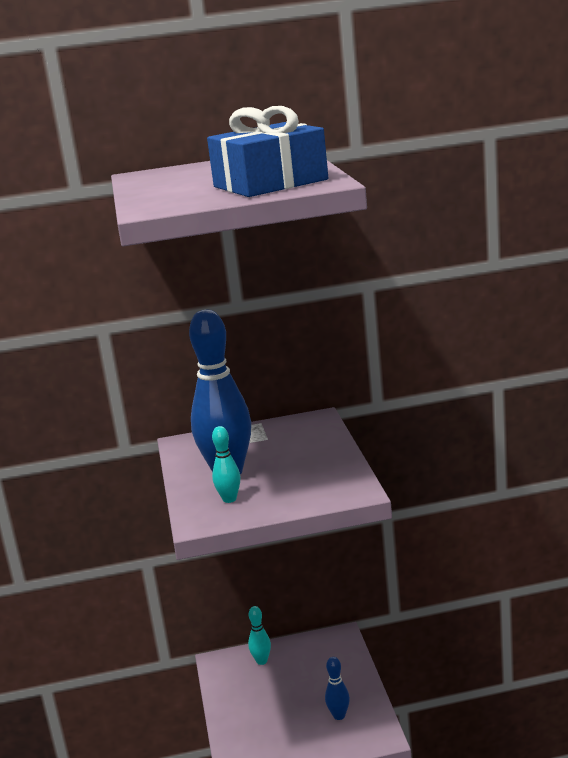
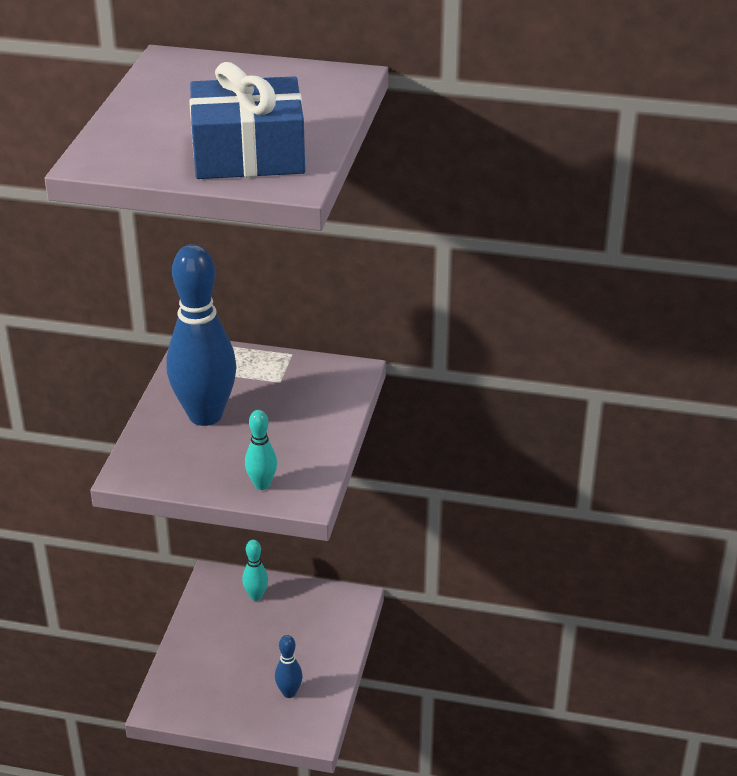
camera: 20 degrees right, 15 degrees up
(229, 499) = (179, 454): turquoise bowling pin -> turquoise bowling pin (262, 484)

